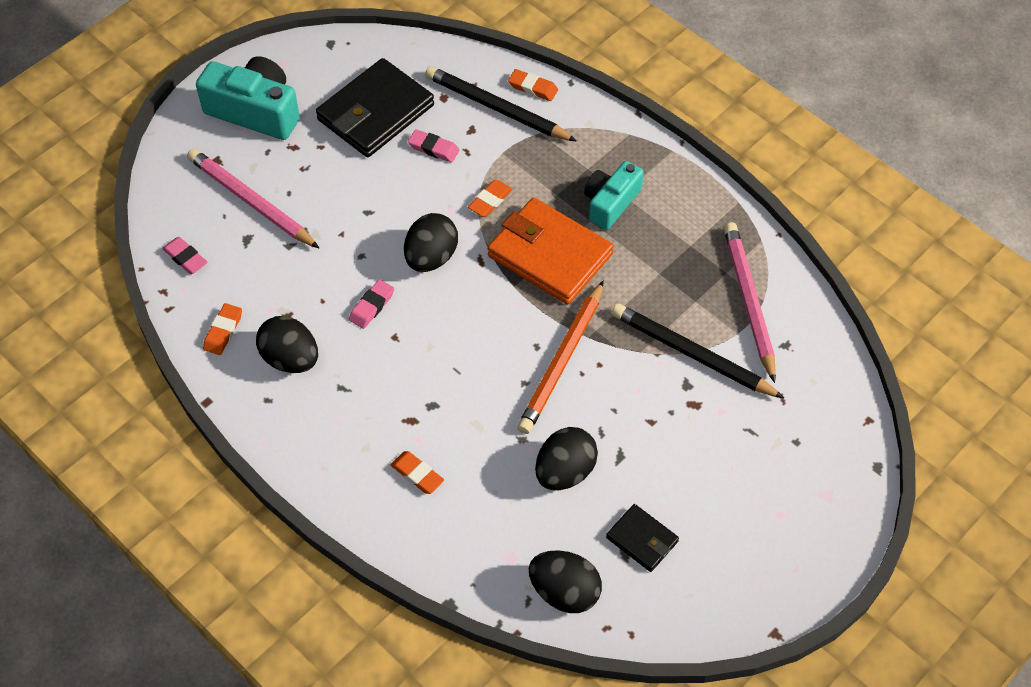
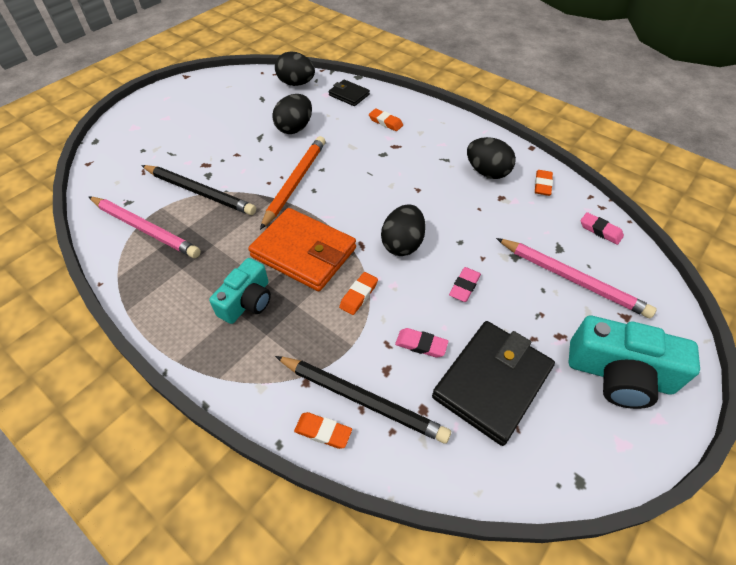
camera: 175 degrees right, 5 degrees down
(371, 306) = (440, 207): pink eraser -> pink eraser (464, 286)
(642, 539) = (251, 104): black wallet -> black wallet (349, 95)
(748, 301) = (145, 229): pink pencil -> pink pencil turned 45 degrees counterclockwise

